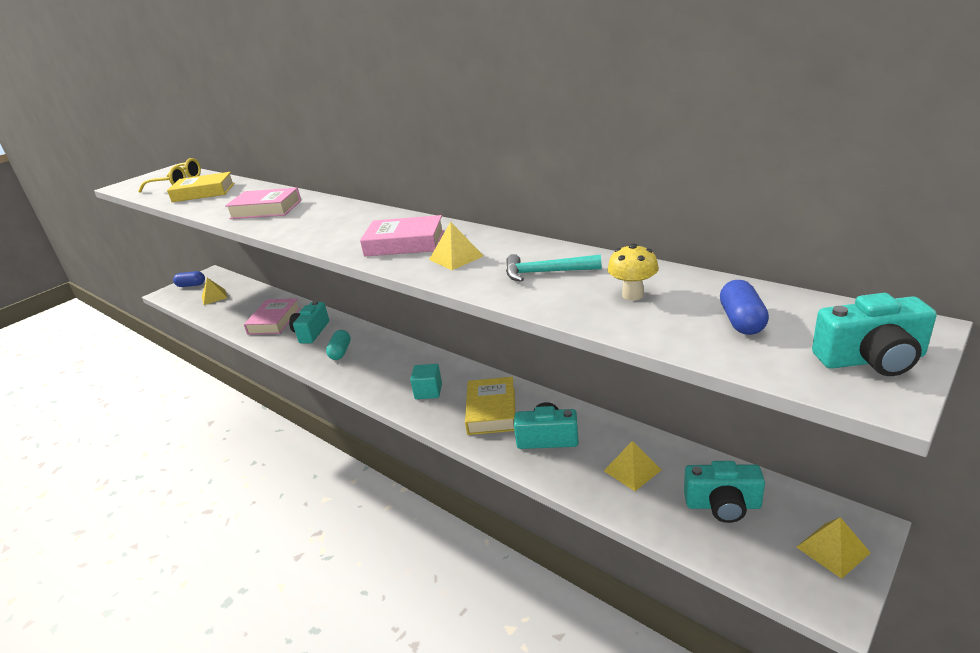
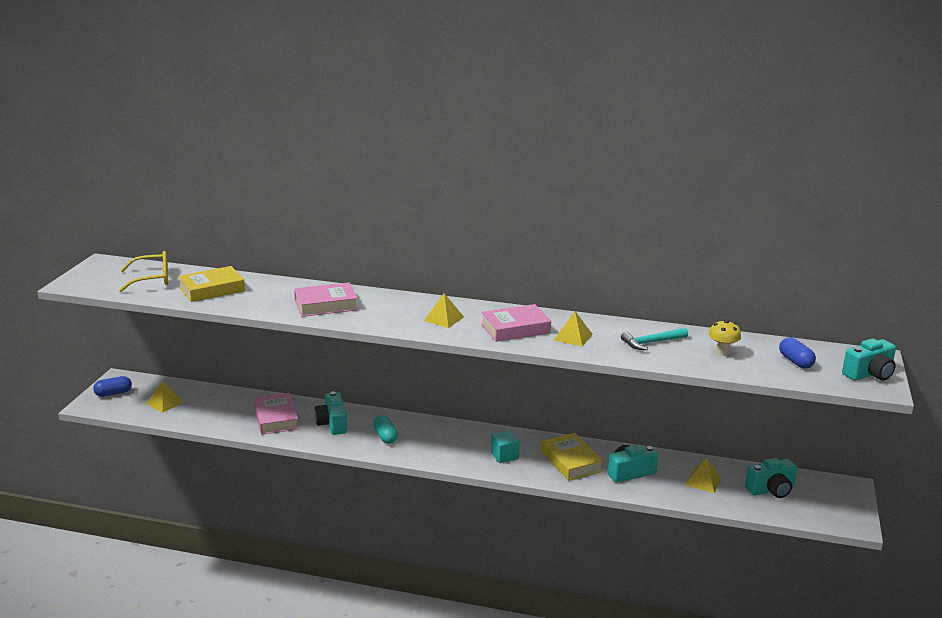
camera: 30 degrees left, 5 degrees down
(833, 550) = (842, 500): yellow pyramid -> yellow pyramid (444, 319)

